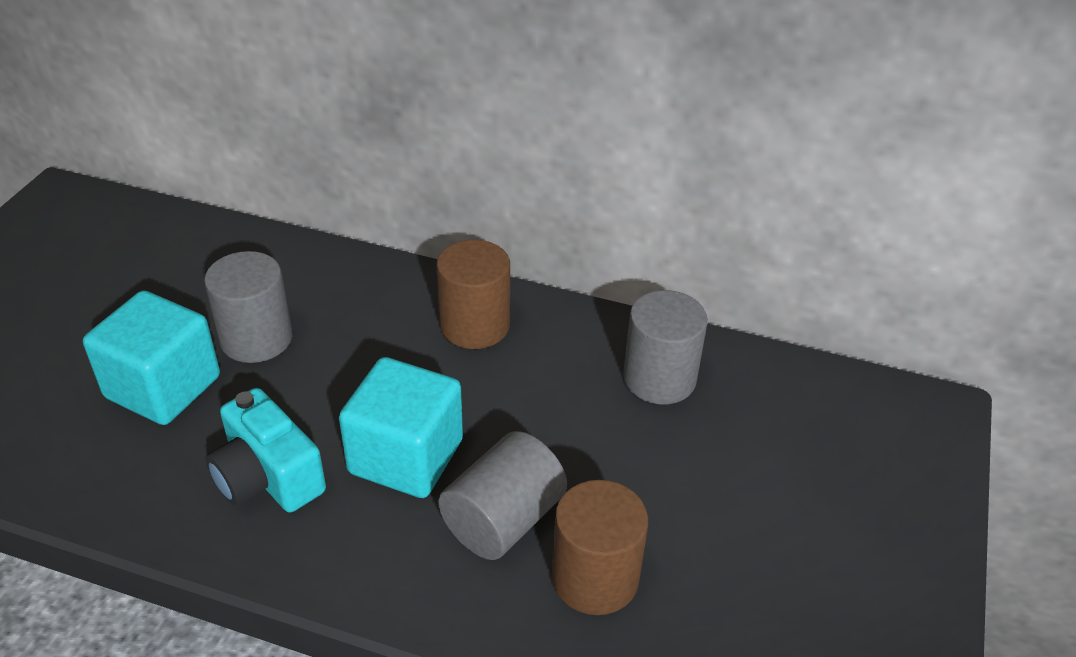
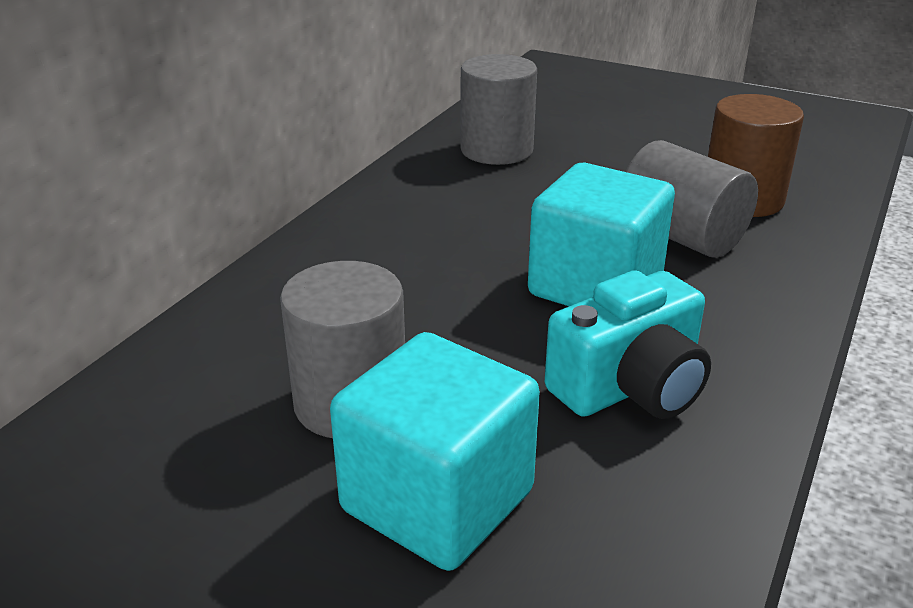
camera: 80 degrees left, 10 degrees down
(474, 325) = (386, 235): brown cylinder -> none

